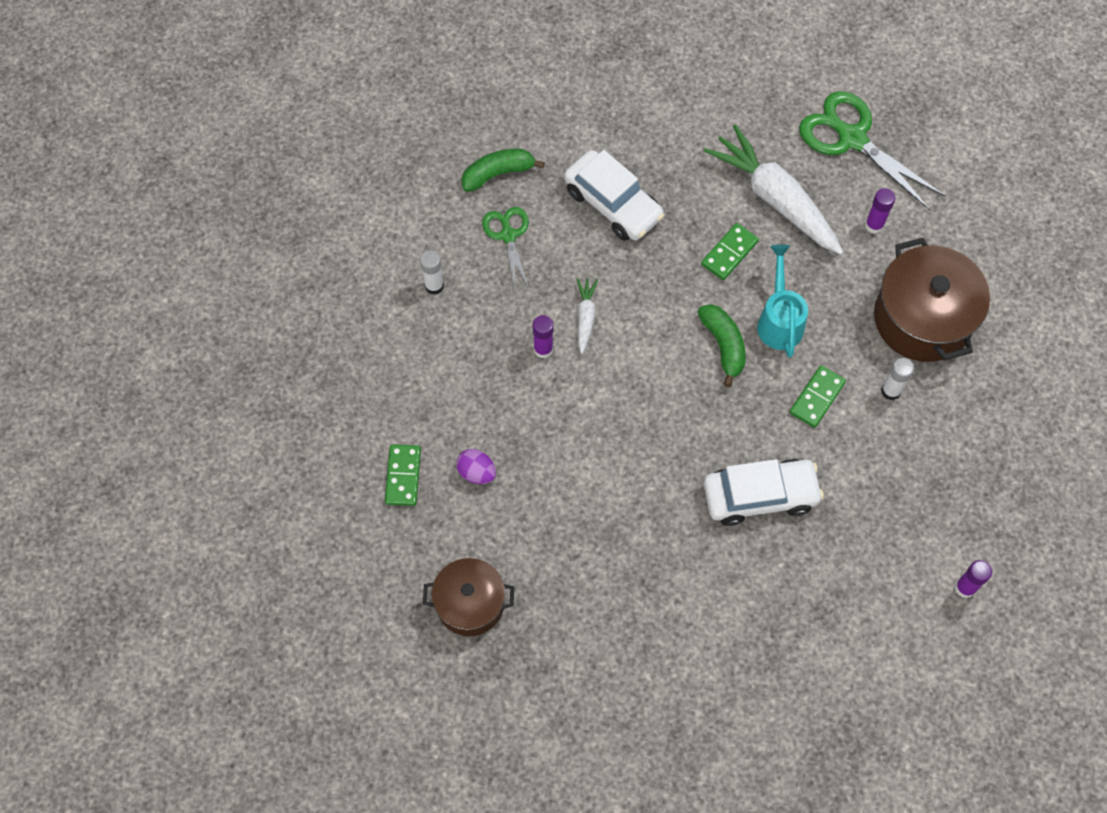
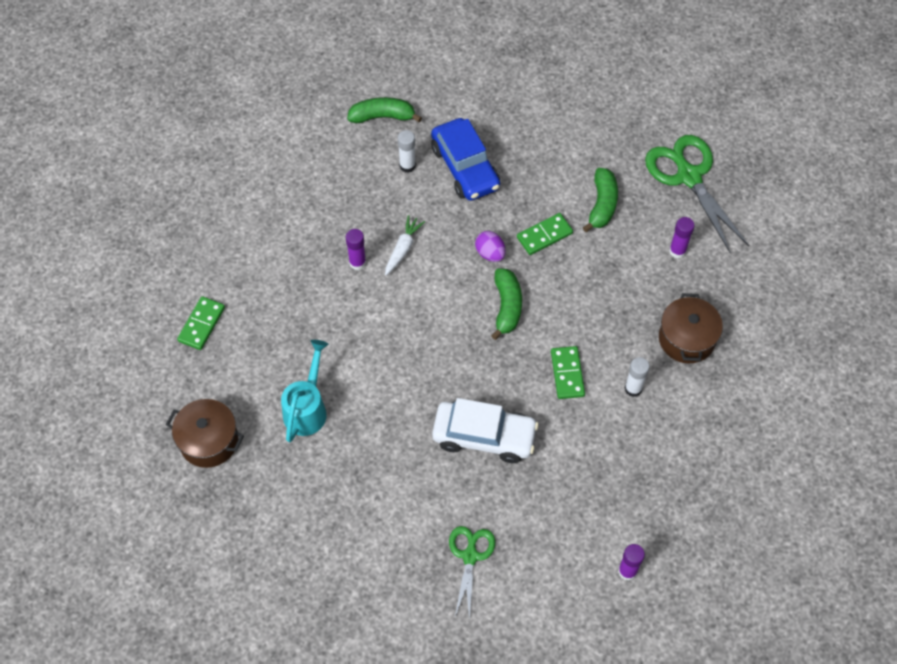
camera: 20 degrees right, 5 degrees down
(434, 286) = (293, 186): white glue stick -> white glue stick (407, 166)
(476, 472) = (261, 341): purple egg -> purple egg (490, 253)
(508, 235) = (369, 166): green scissors -> green scissors (470, 556)
(613, 203) = (465, 167): white car -> blue car
(775, 199) = (602, 204): white carrot -> green banana
(779, 320) = (563, 302): turquoise watering can -> turquoise watering can (307, 408)
(817, 398) = (567, 374): green domino -> green domino turned 60 degrees counterclockwise
(922, 318) = (686, 339): brown pot -> brown pot, size x0.64

